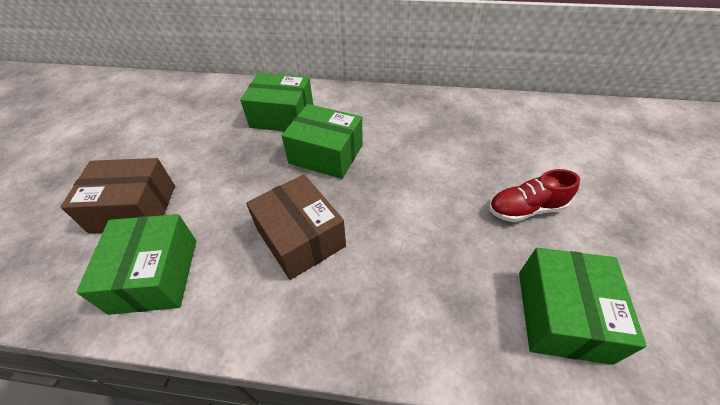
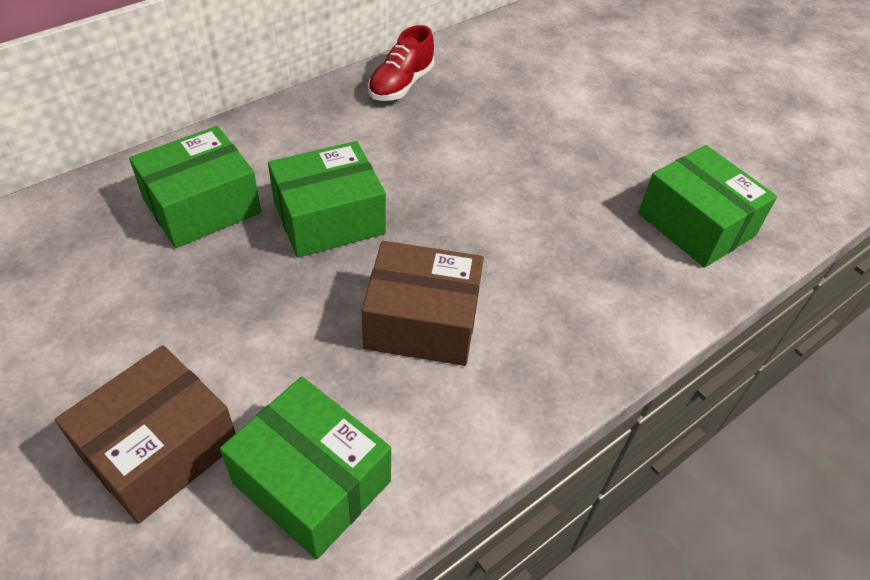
camera: 50 degrees left, 0 degrees up
(525, 209) = (586, 153): red shoe -> red shoe (401, 85)

